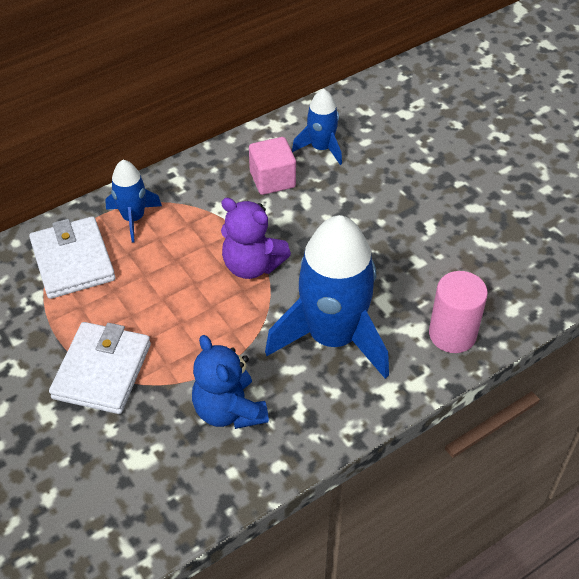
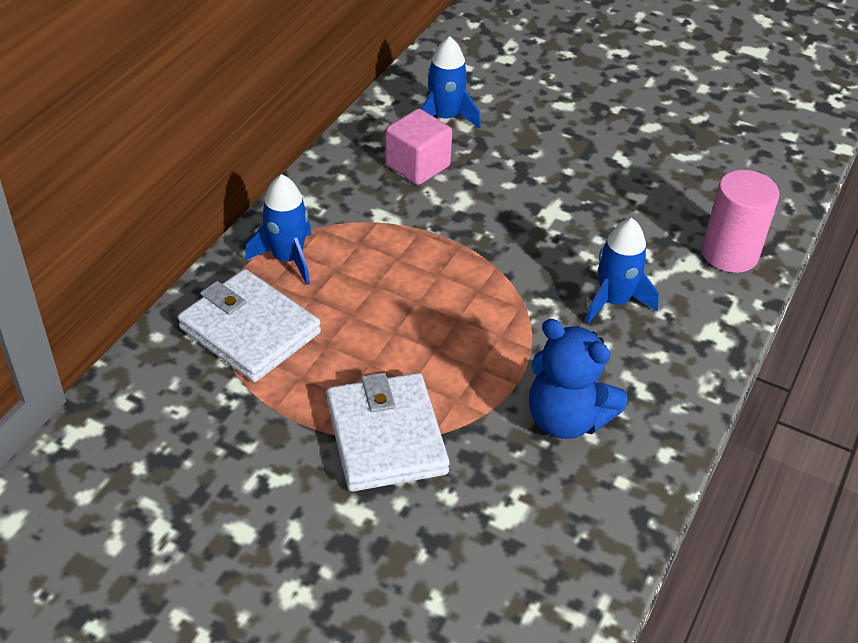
camera: 30 degrees left, 5 degrees down
(252, 265) = (467, 260): purple teddy bear -> none
(333, 337) = (614, 301): blue rocket -> blue rocket, size x0.50

